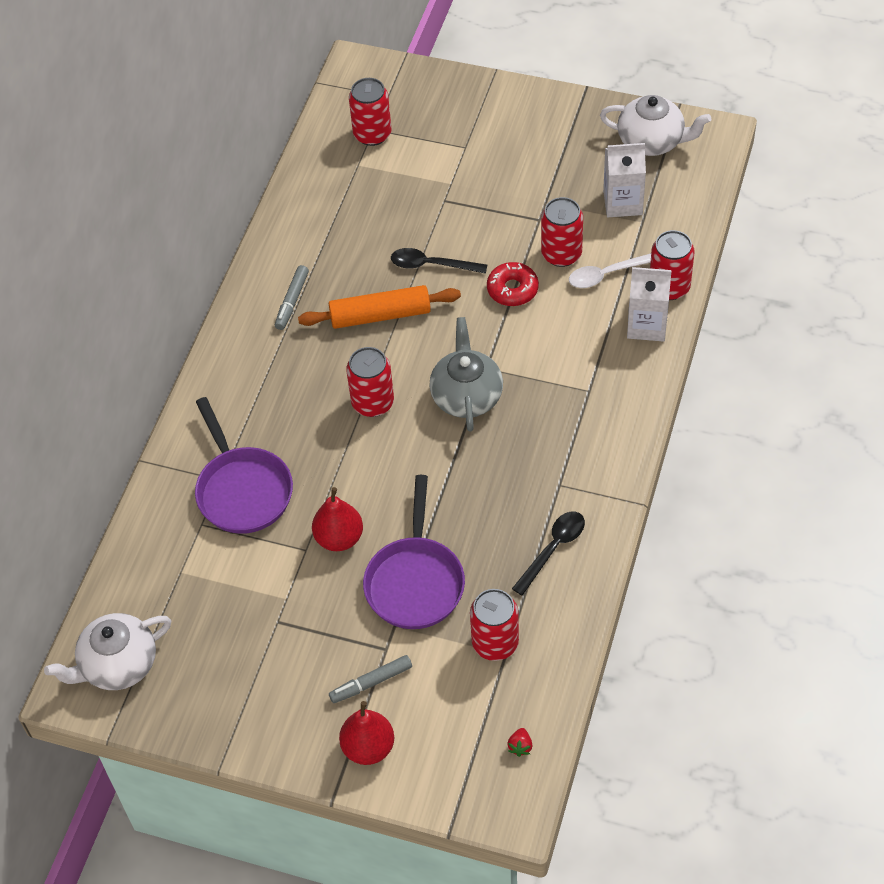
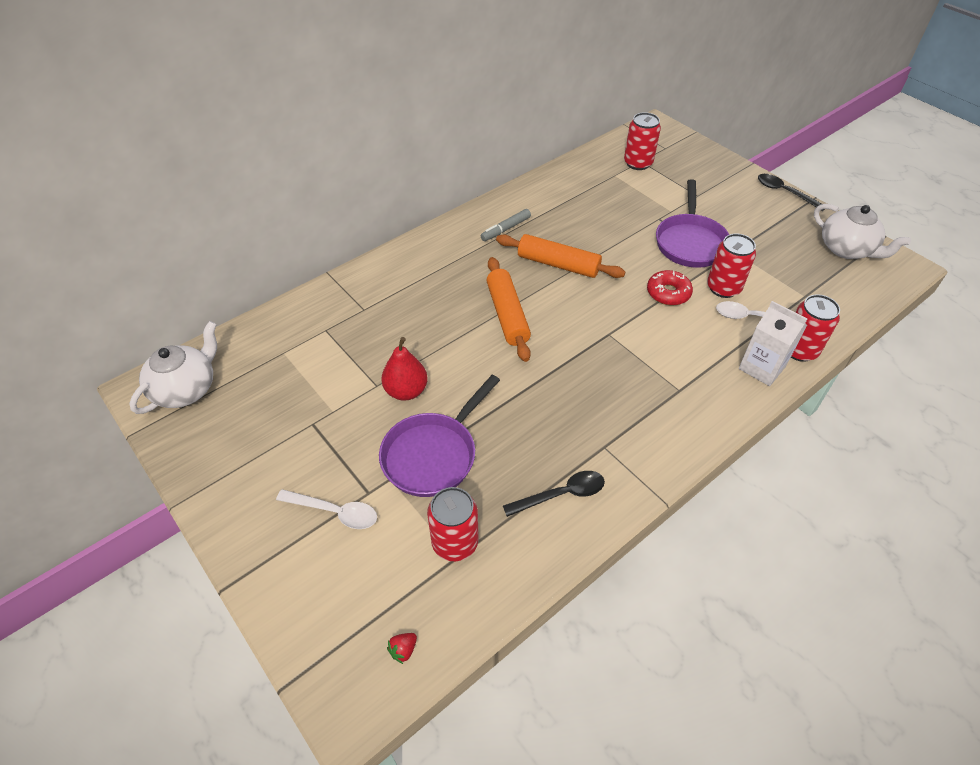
camera: 30 degrees right, 5 degrees down
(118, 665) = (186, 389): white teapot -> white teapot turned 120 degrees clockwise
(242, 490) = (371, 323): purple pan -> purple pan (690, 242)
(368, 747) = (286, 564): red pear -> none
(371, 682) = (334, 512): grey marker -> white spoon
(373, 403) = (507, 315): red can -> orange rolling pin
(431, 265) = (619, 251): black spoon -> black spoon (785, 192)
(466, 396) = (579, 345): grey teapot -> none
(622, 203) = (796, 277): white carton -> none

